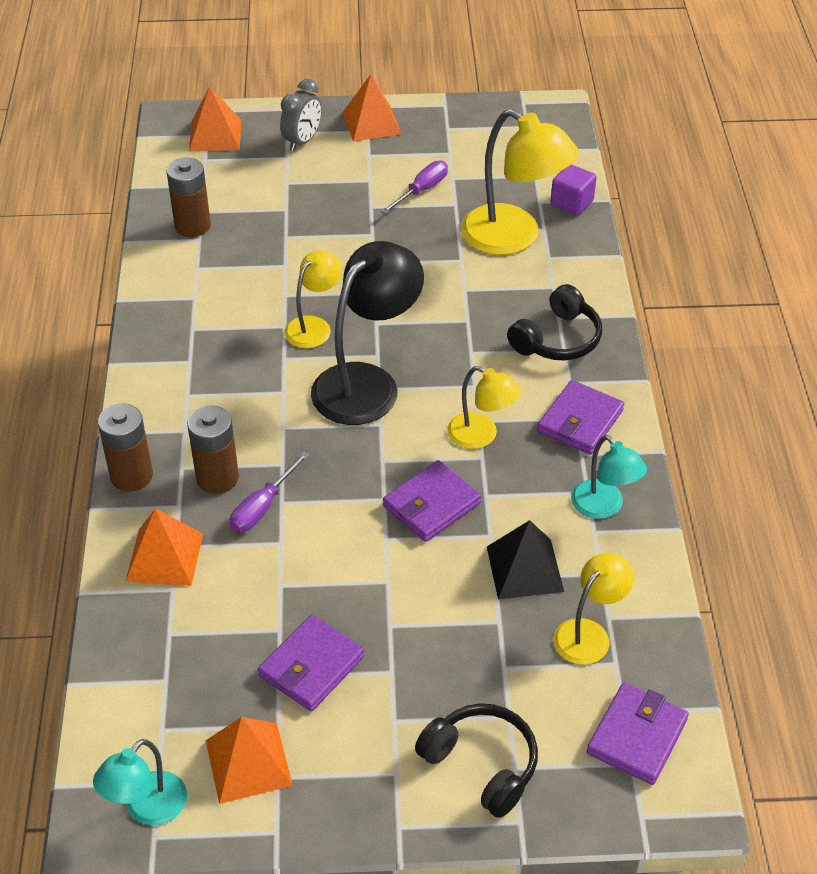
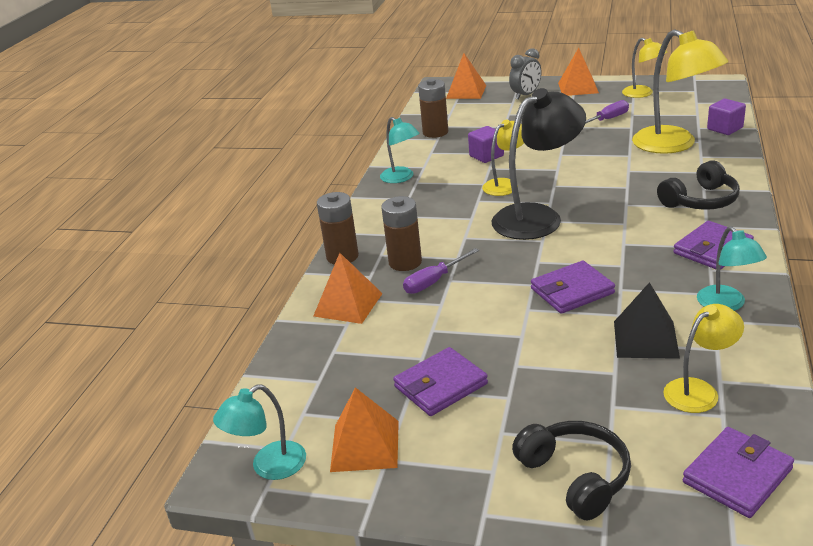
camera: 20 degrees right, 15 degrees down
(169, 322) = (401, 178): none -> turquoise lamp
(275, 271) = (486, 156): none -> purple cube
(481, 436) = (624, 252): yellow lamp -> yellow lamp (642, 94)

